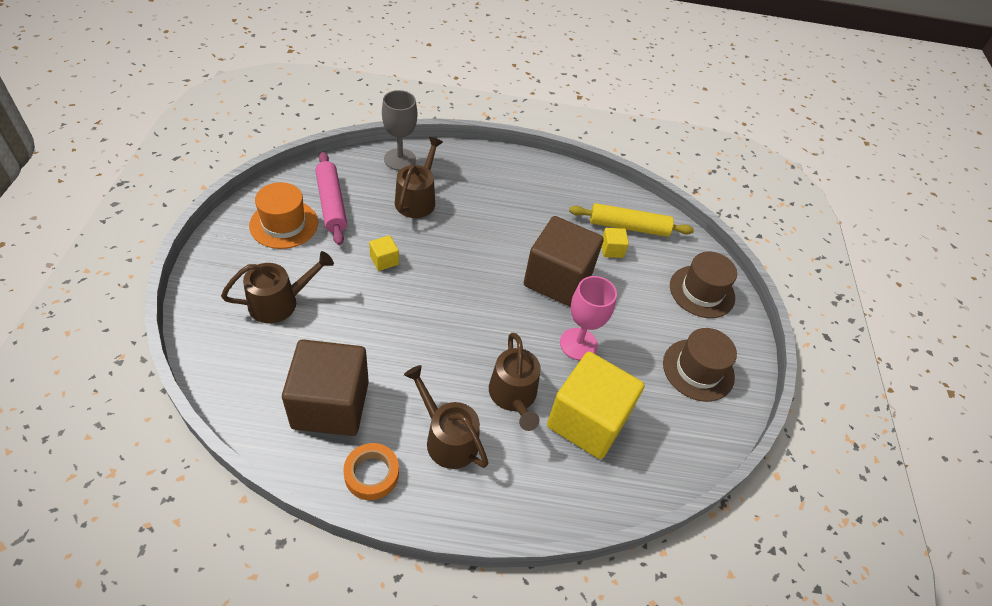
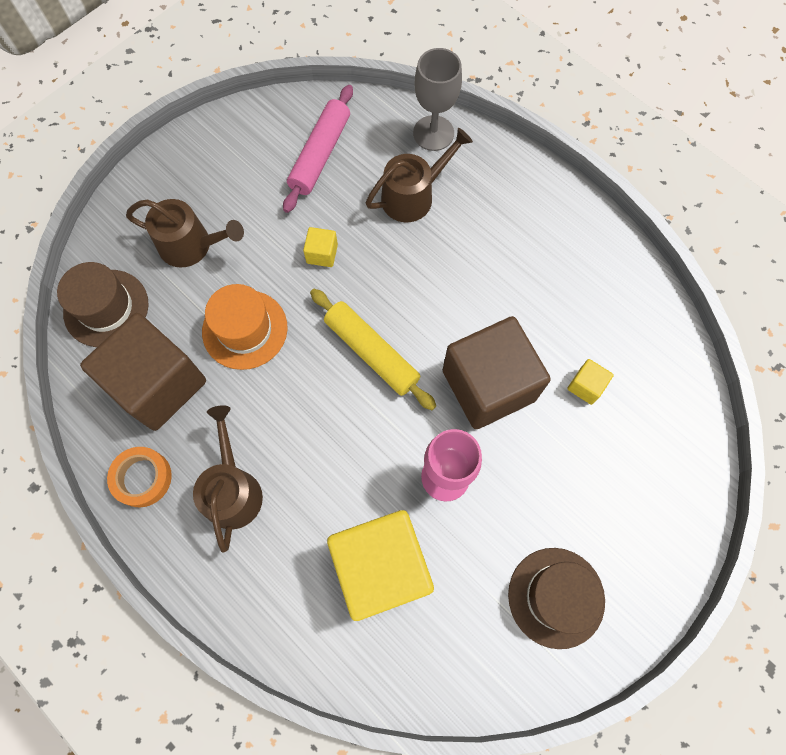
camera: 45 degrees right, 20 degrees up
(284, 224) = (257, 155): orange hat -> orange hat (245, 329)
(514, 396) = (329, 489): brown watering can -> none
(628, 227) = (634, 368): yellow rolling pin -> yellow rolling pin (371, 353)
(702, 291) = (652, 507): brown hat -> brown hat (106, 308)

